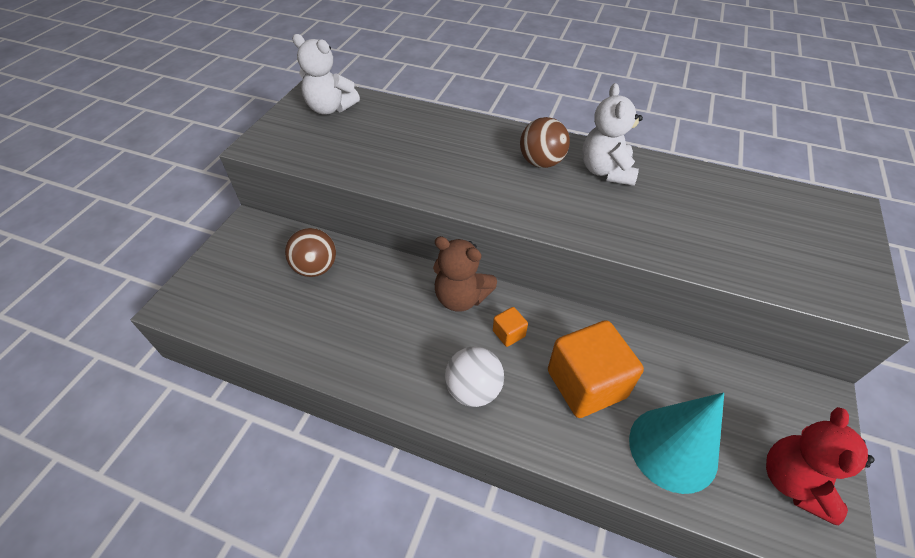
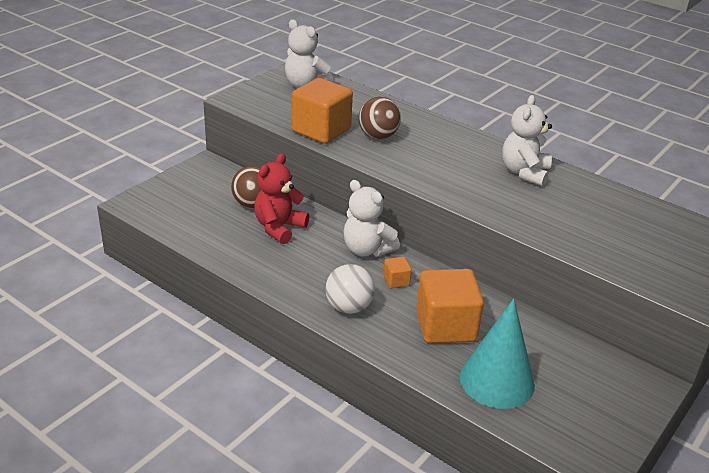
camera: 15 degrees right, 15 degrees down
(369, 166) = (321, 130): none -> orange cube
(461, 297) = (367, 249): brown teddy bear -> white teddy bear
(541, 162) = (470, 156): brown ball -> brown ball (378, 136)
(793, 481) = (589, 424): red teddy bear -> red teddy bear (279, 228)

